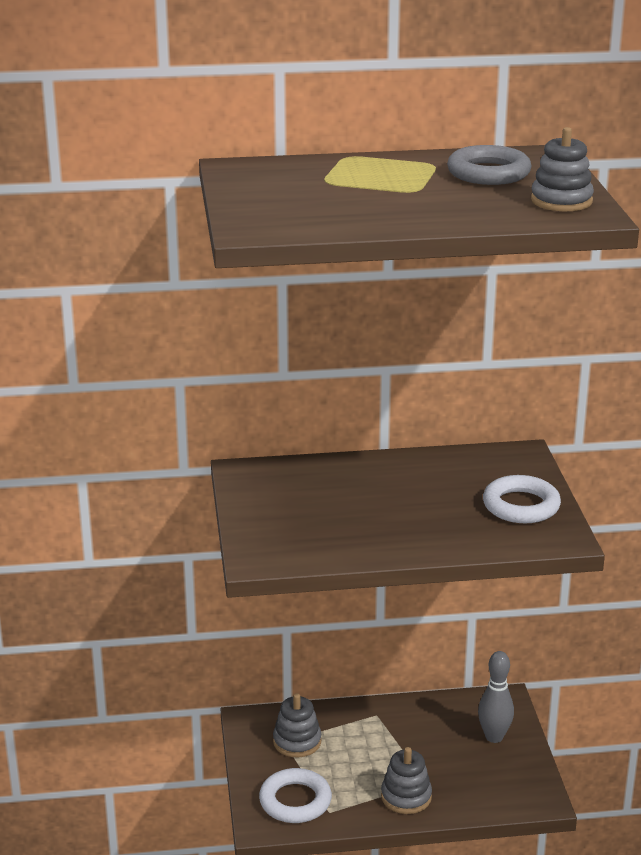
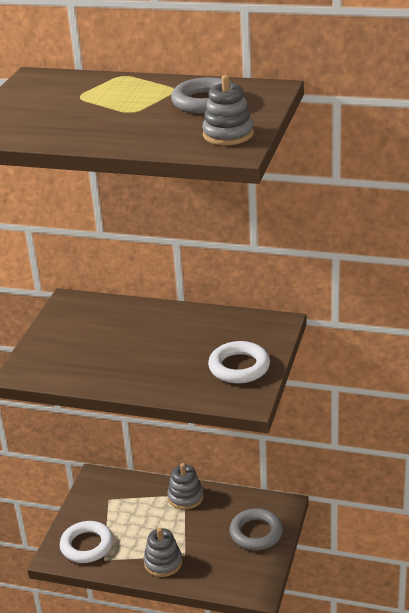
camera: 25 degrees right, 5 degrees up
(297, 742) = (117, 501): grey stacking toy -> grey stacking toy (185, 497)
(494, 737) = (256, 533): grey bowling pin -> grey ring

